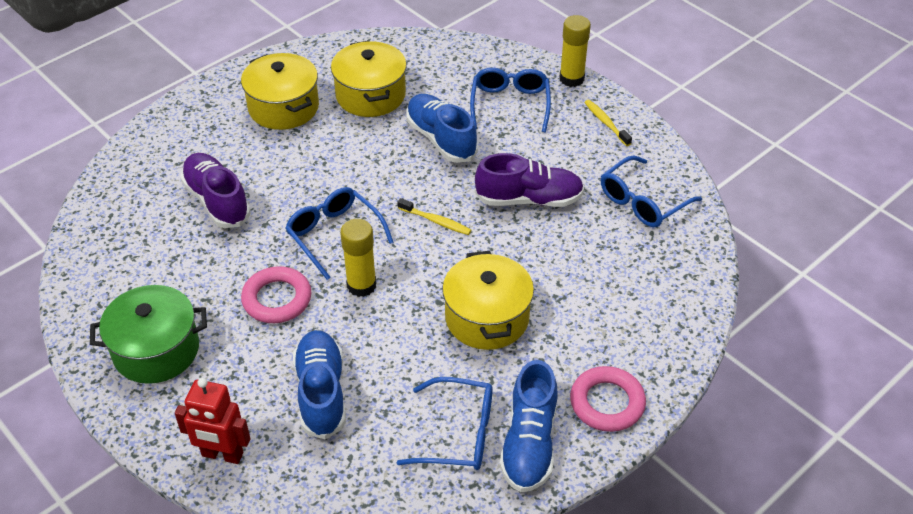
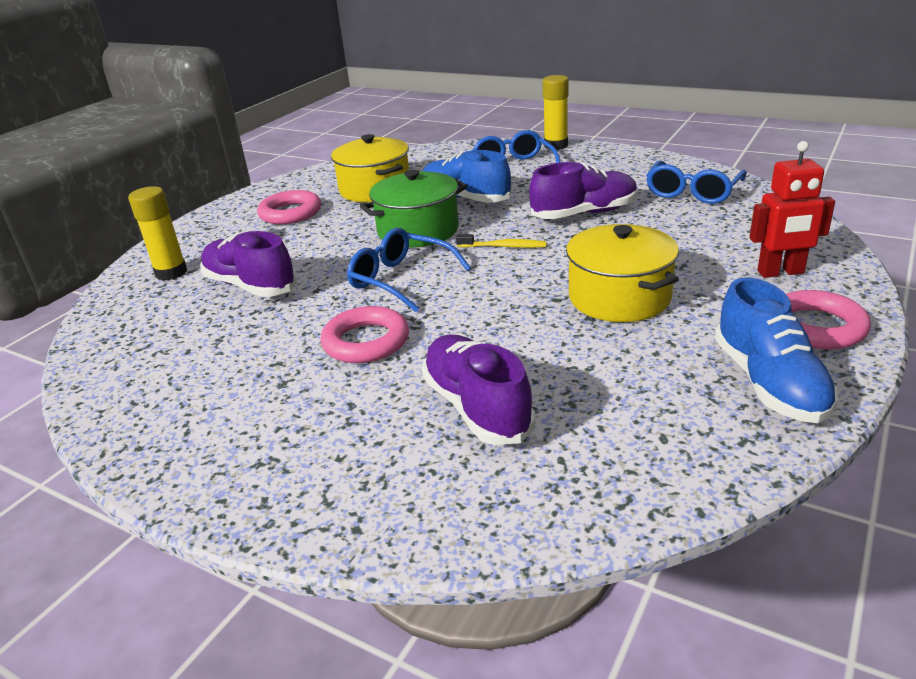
camera: 15 degrees left, 15 degrees down
(156, 350) = (230, 424): green pot -> green pot (418, 230)
(222, 455) = (380, 508): red robot -> red robot (780, 272)
(283, 107) = (290, 213): yellow pot -> pink ring
(321, 393) = (477, 407): blue shoe -> purple shoe
(361, 285) = (459, 307): yellow glue stick -> yellow glue stick (171, 273)
(459, 434) = (679, 398): blue glasses -> none
(606, 123) = (610, 160): yellow toothbrush -> none

